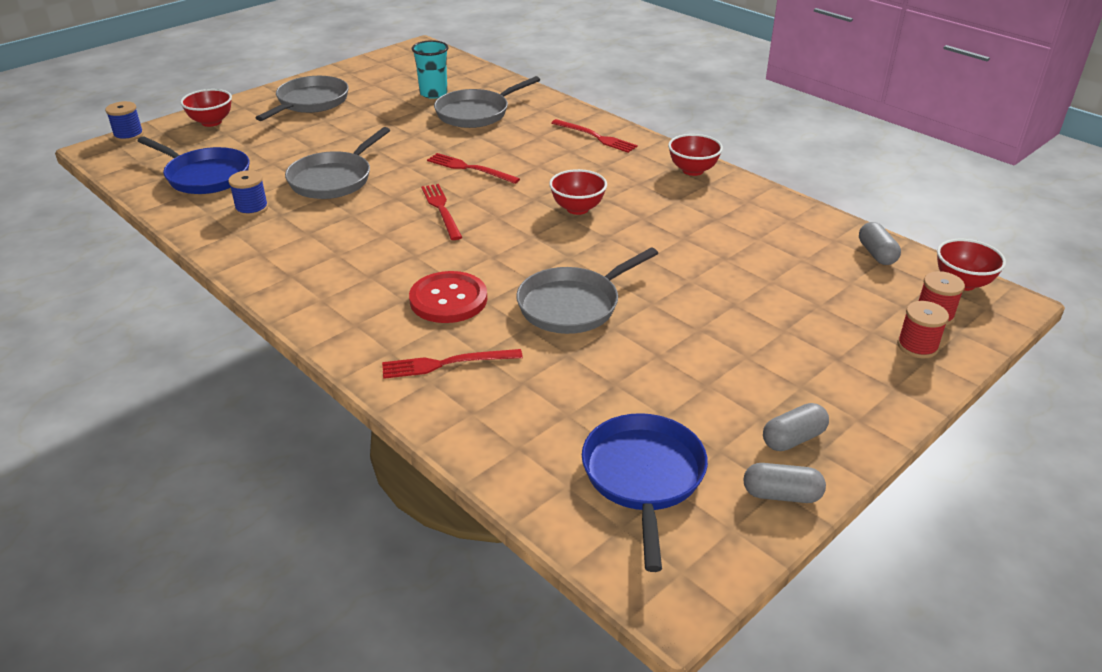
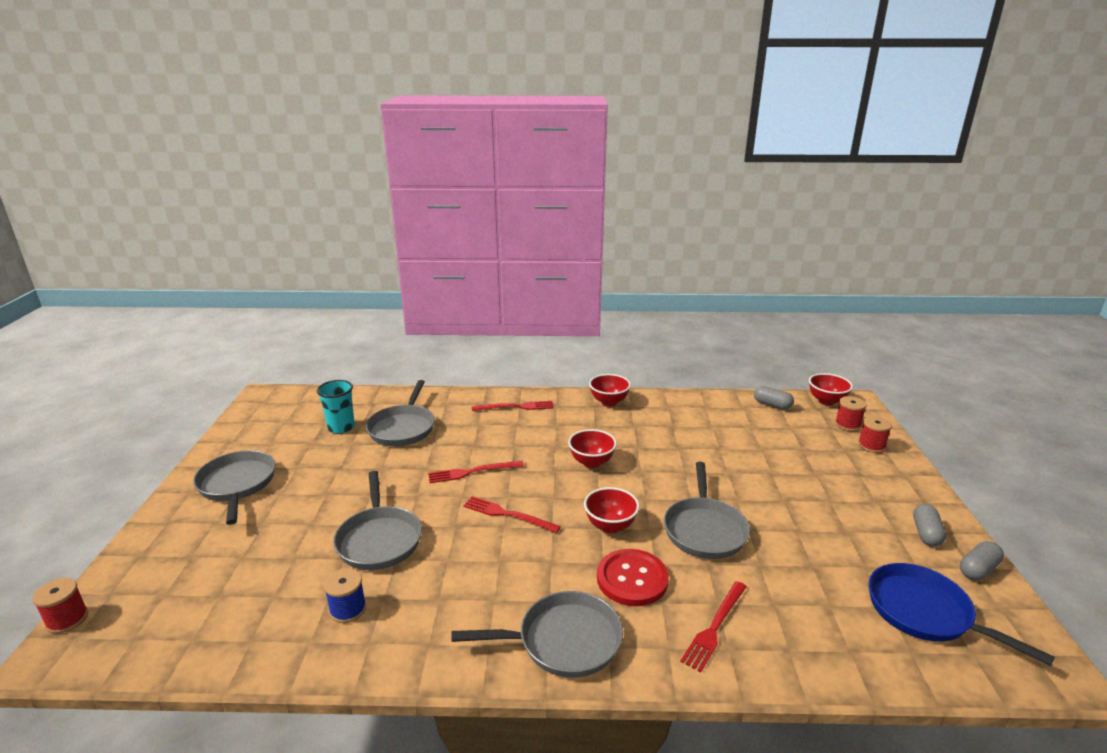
camera: 45 degrees left, 10 degrees down
(128, 135) = (67, 619): blue spool -> red spool
(205, 176) = (242, 608): blue pan -> none
(211, 122) = (156, 553): red bowl -> red bowl (610, 526)
(334, 302) = (563, 641): none -> grey pan

